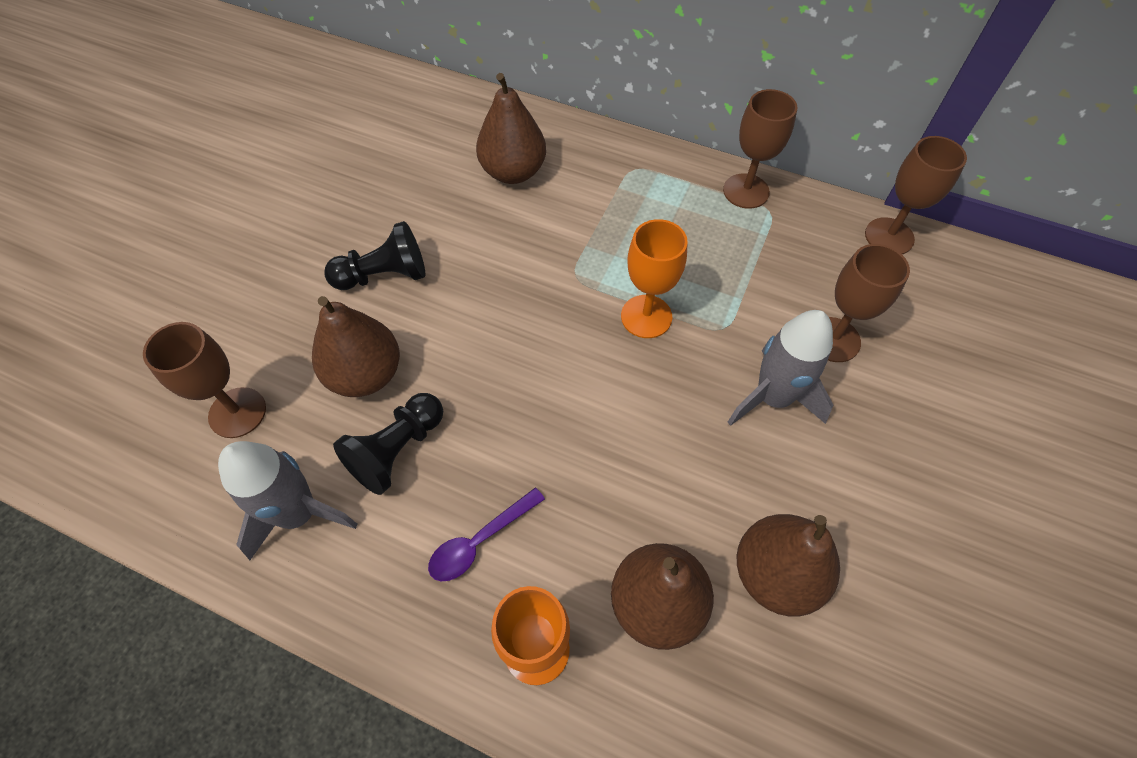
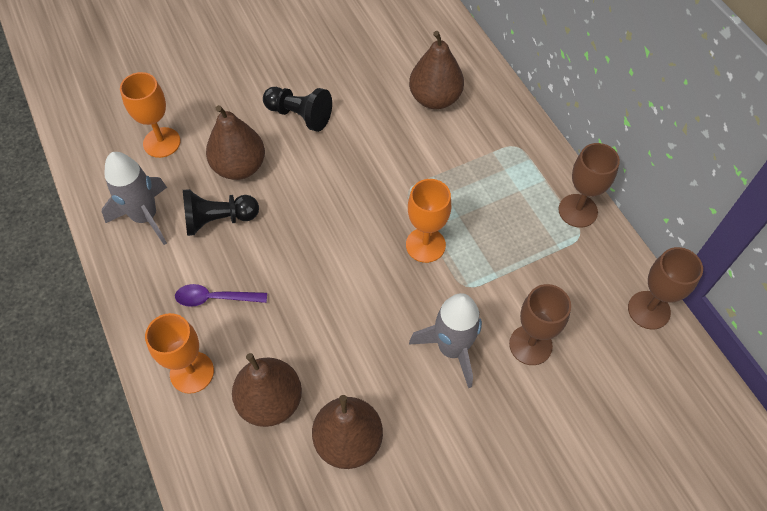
camera: 40 degrees right, 0 degrees up
(237, 412) = (162, 142): brown goblet -> orange goblet

